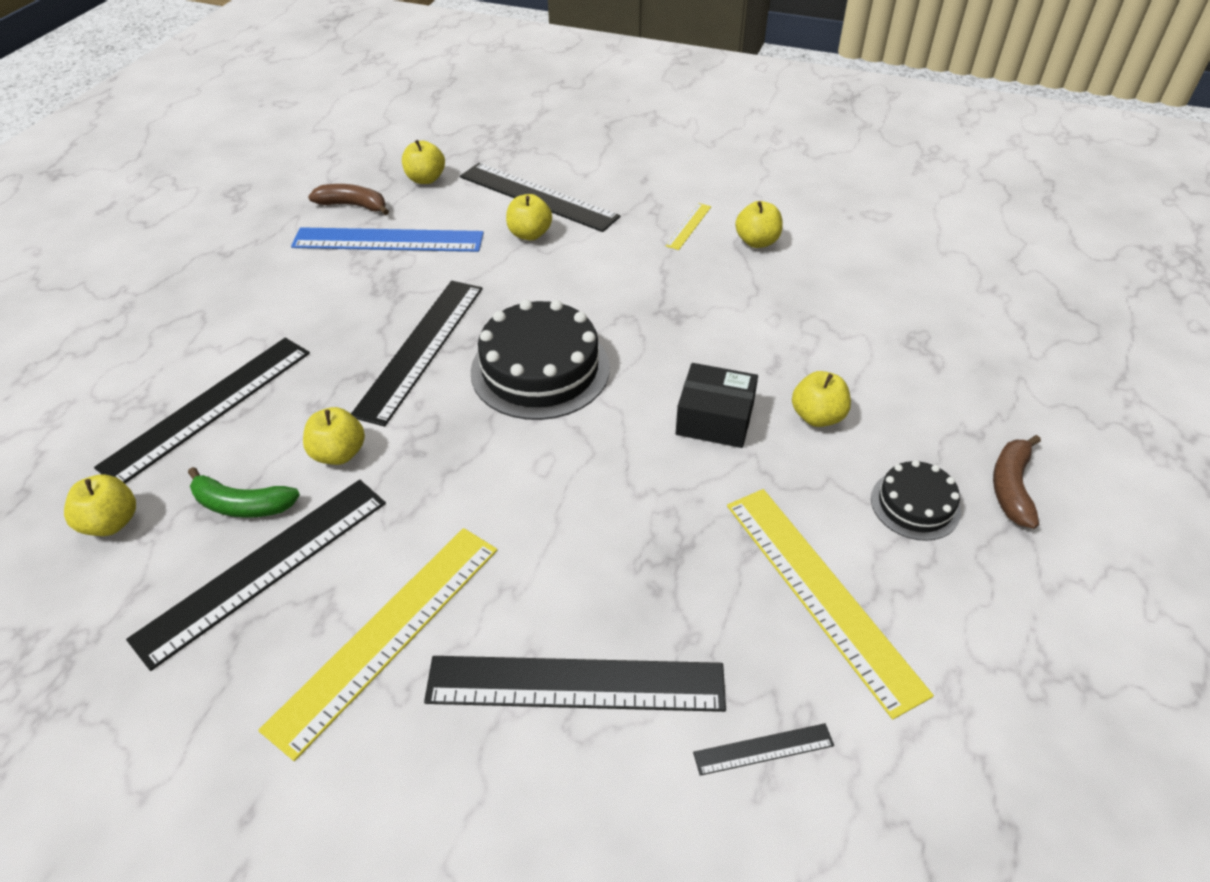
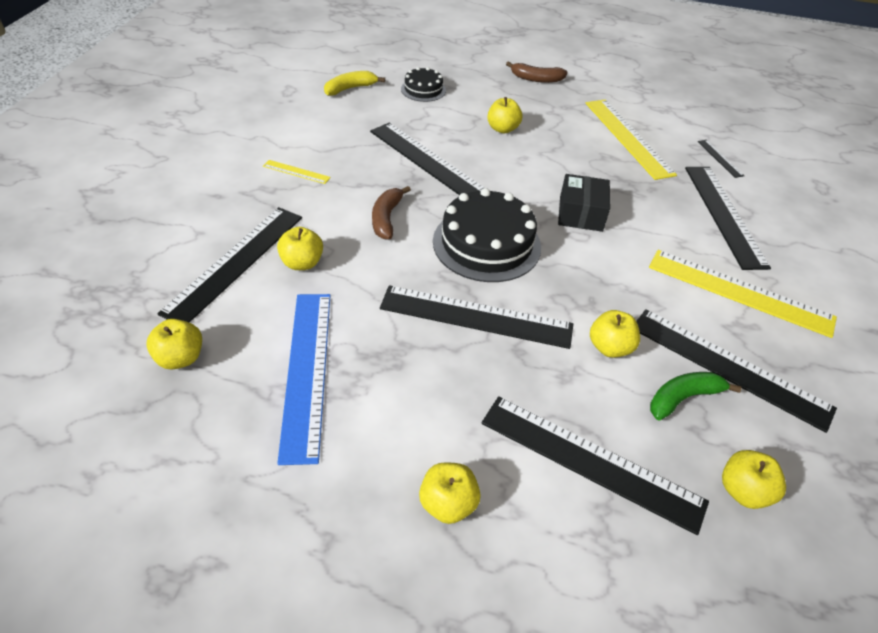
camera: 100 degrees left, 0 degrees up
(242, 504) = (683, 398): green banana -> green banana turned 120 degrees counterclockwise
(353, 205) = (230, 419): brown banana -> brown banana (386, 218)
(715, 419) = (515, 165): black box -> black box (580, 214)
(721, 329) = (427, 160): none -> black ruler
(757, 242) = (320, 141): yellow apple -> yellow apple (448, 504)
(820, 594) = (628, 137): yellow ruler -> yellow ruler turned 75 degrees counterclockwise
(897, 265) = (350, 88): none -> yellow banana
(915, 505) = (558, 106): black cake -> black cake (423, 89)

